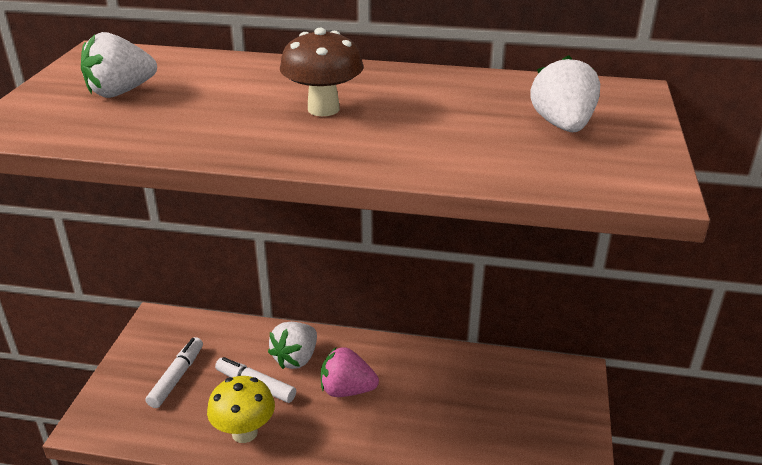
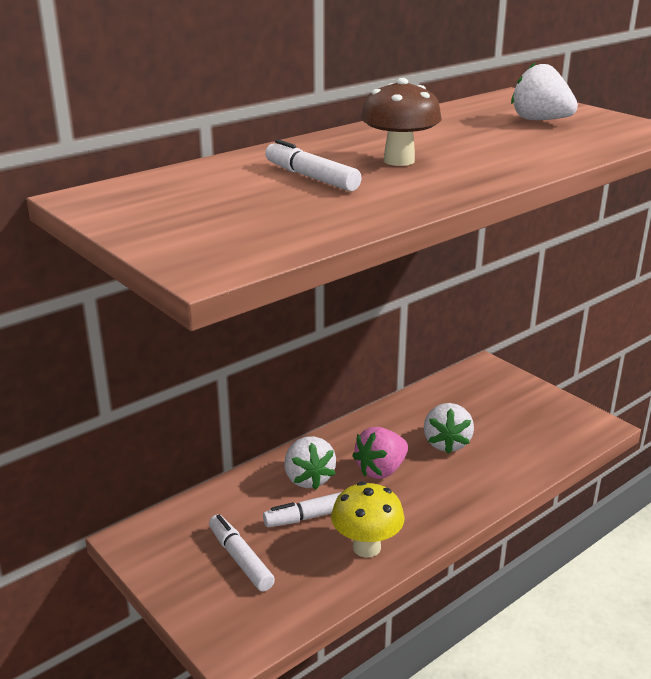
camera: 50 degrees left, 5 degrees down
(121, 92) = (219, 208): white strawberry -> white strawberry (446, 443)
(231, 95) = (311, 177): none -> white marker

